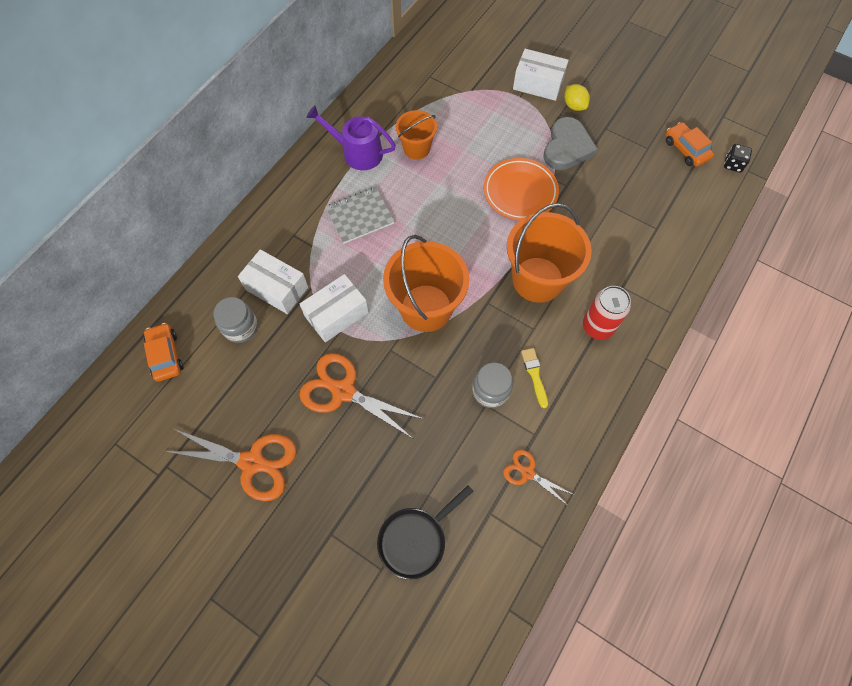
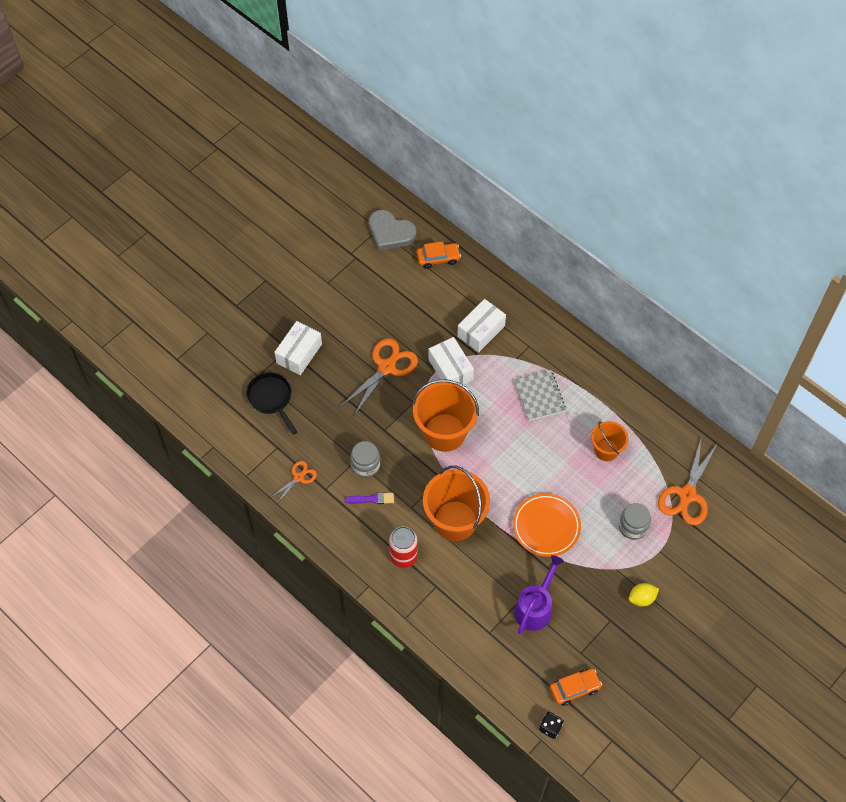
camera: 100 degrees right, 5 degrees down
(240, 327) = (451, 305): grey jar -> grey jar (633, 527)
(252, 462) = (346, 307): orange scissors -> orange scissors (687, 495)
(358, 153) = (607, 402): purple watering can -> purple watering can (535, 608)
(534, 375) = (372, 499): yellow brush -> purple brush
(538, 84) = (673, 571): white box -> white box (299, 353)
(567, 147) = (591, 579): grey heart -> grey heart (390, 232)

